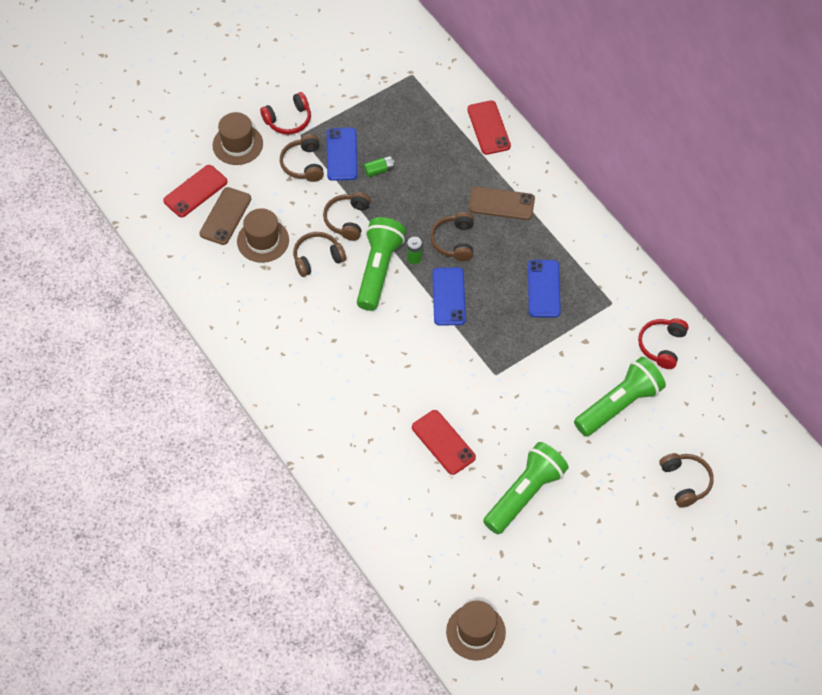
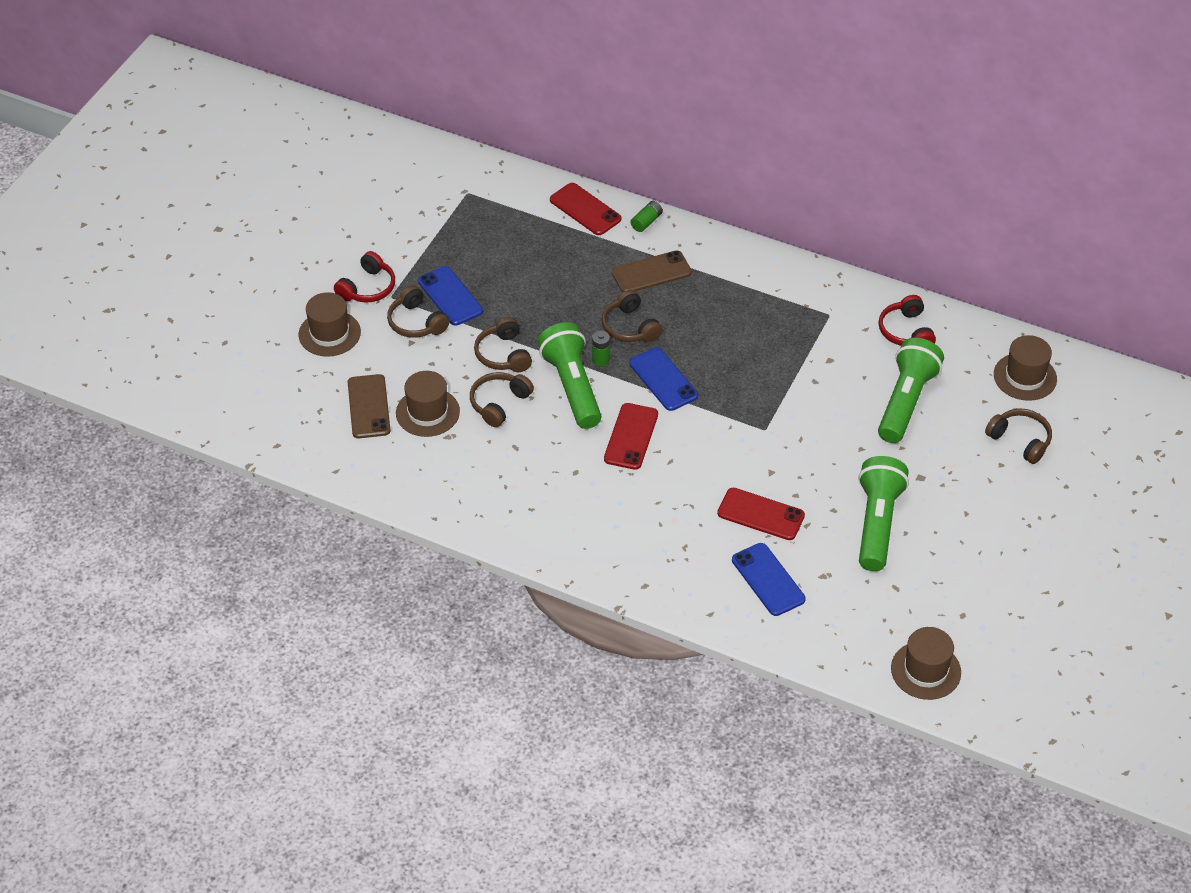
camera: 30 degrees left, 10 degrees down
(195, 191) = (317, 397): red phone -> red phone (631, 436)
(379, 170) = (501, 295): green battery -> green battery (646, 222)
(543, 289) = (753, 331): blue phone -> blue phone (768, 580)
(728, 430) = (1025, 377): none -> brown hat

